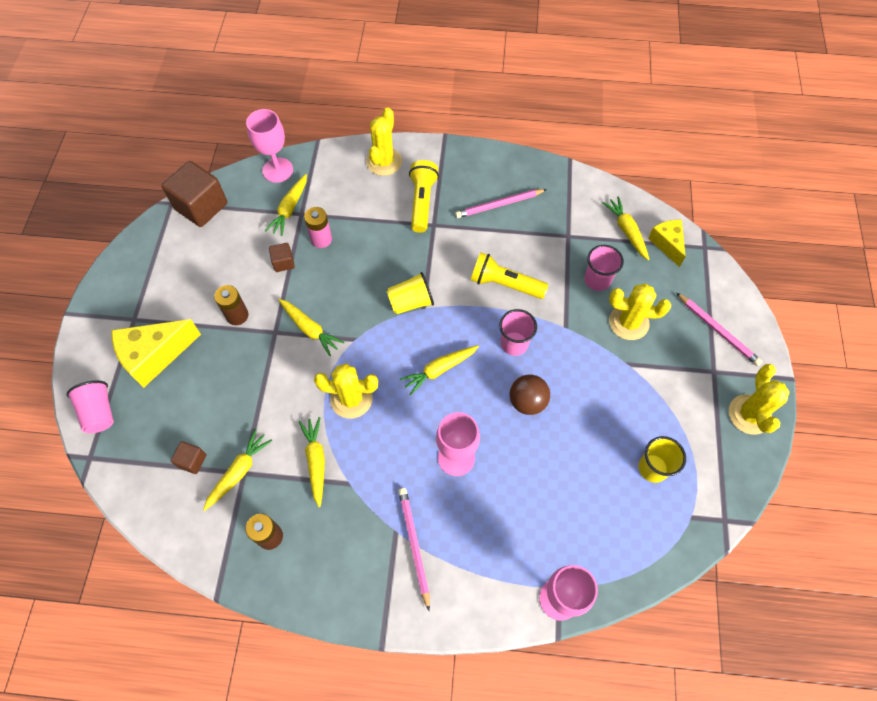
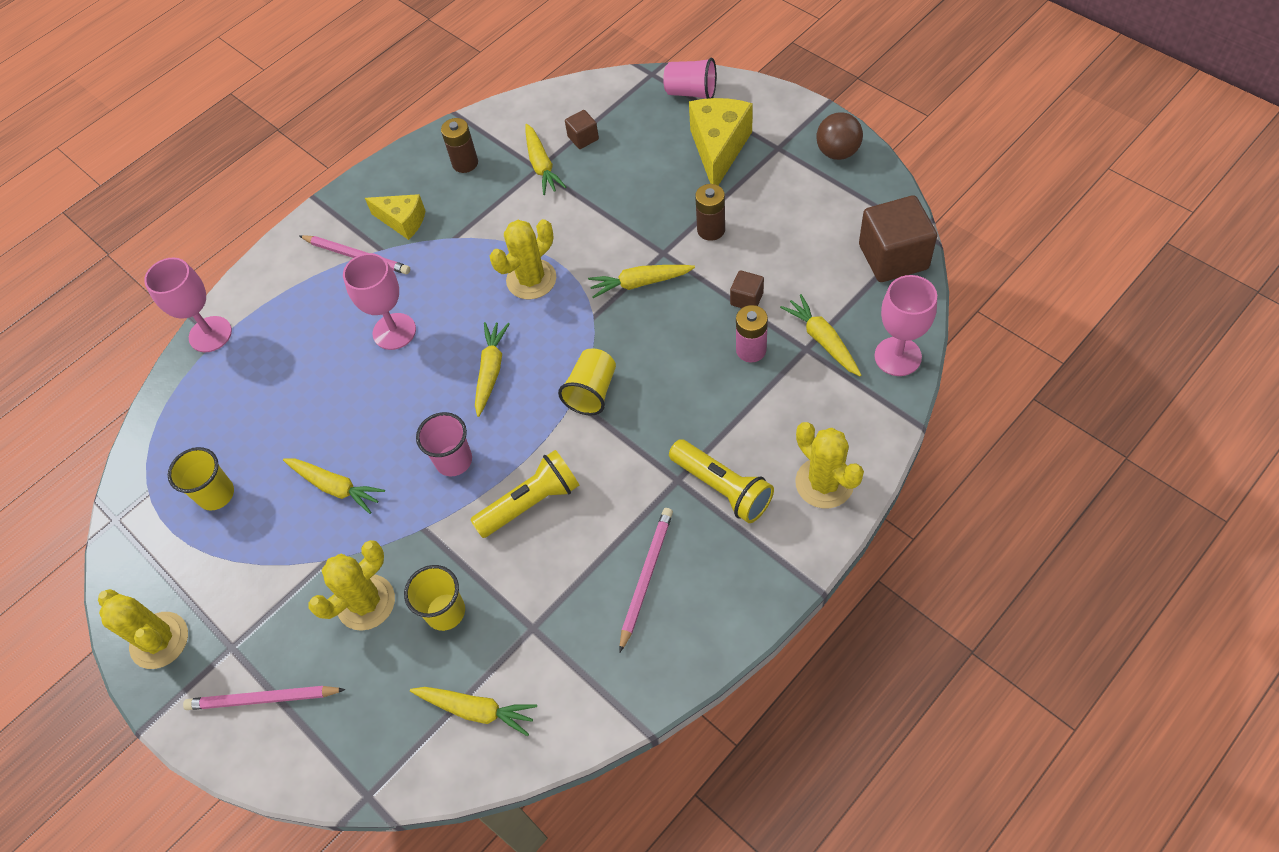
camera: 135 degrees right, 5 degrees down
(316, 461) = (497, 223): yellow carrot -> yellow carrot (335, 487)
(527, 402) = (384, 429): brown ball -> brown ball (837, 152)
(597, 280) = (445, 612): pink cup -> yellow cup
(667, 244) = (414, 747): yellow cheese -> yellow cheese (403, 221)

